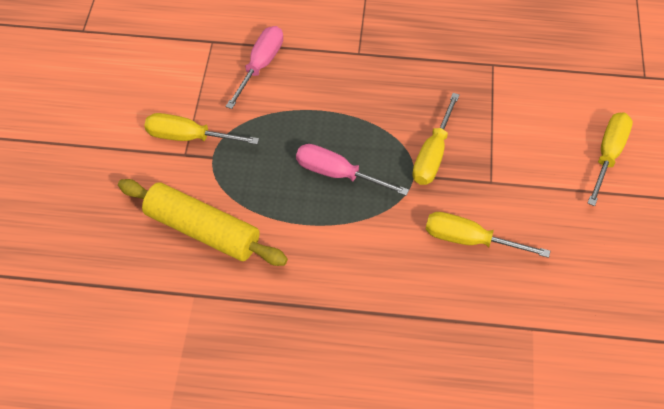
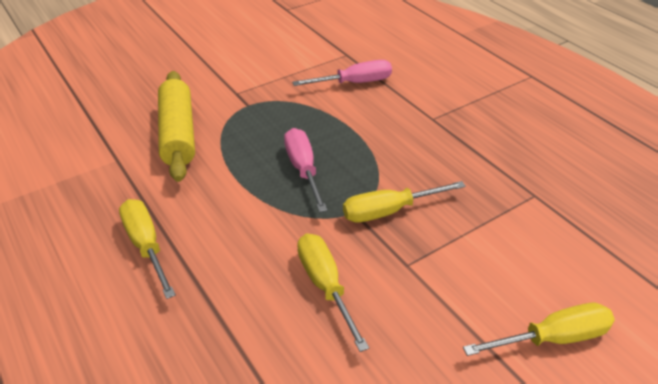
camera: 50 degrees right, 15 degrees down
(188, 137) = (252, 87): yellow screwdriver -> yellow screwdriver (146, 245)

